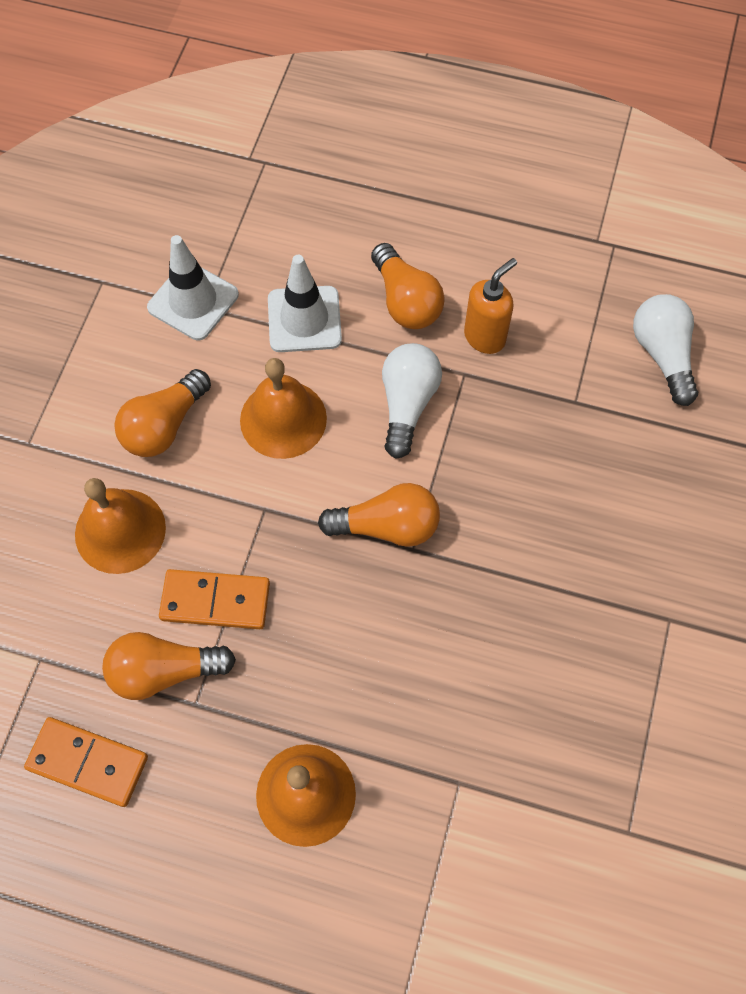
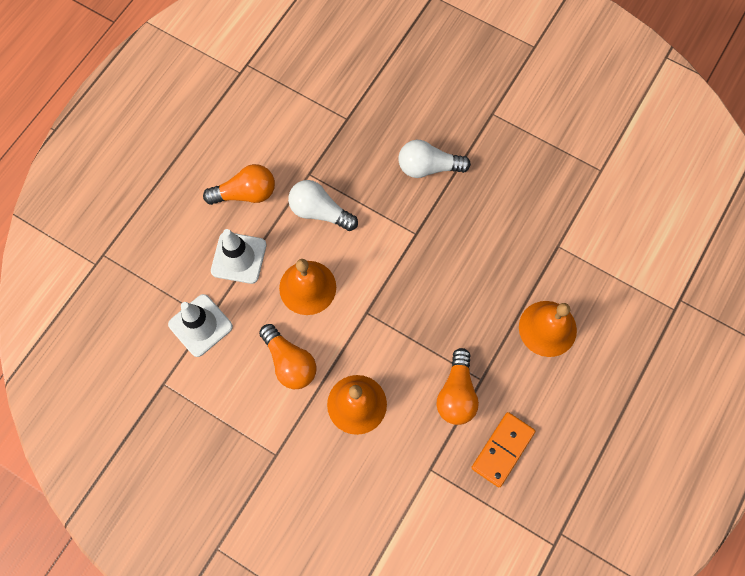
camera: 75 degrees left, 5 degrees up
(215, 601) = (419, 354): orange domino -> none
(387, 526) = (397, 244): orange light bulb -> none
(485, 337) = (287, 155): orange soap dispenser -> none
(662, 355) = (330, 63): white light bulb -> white light bulb (428, 167)

